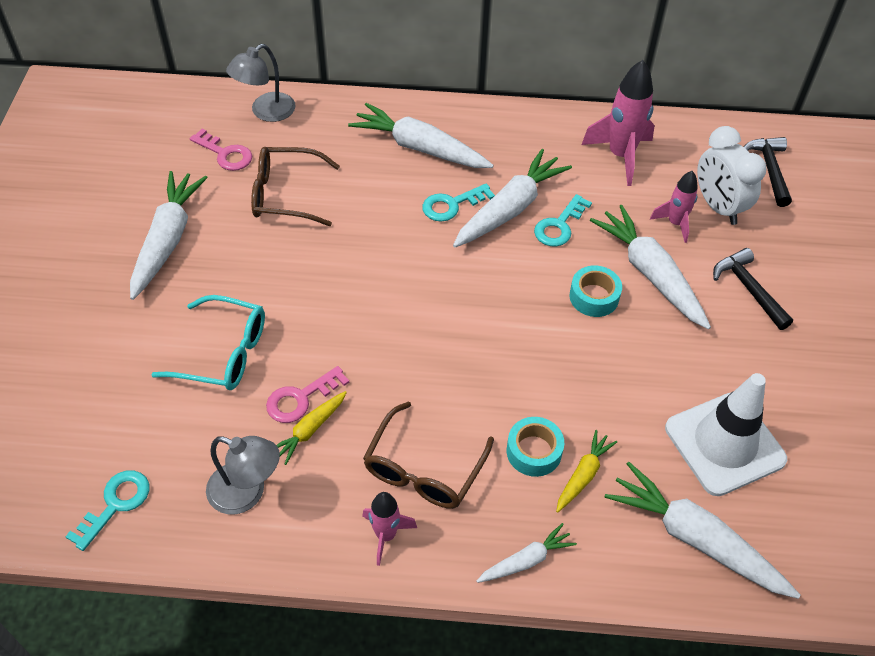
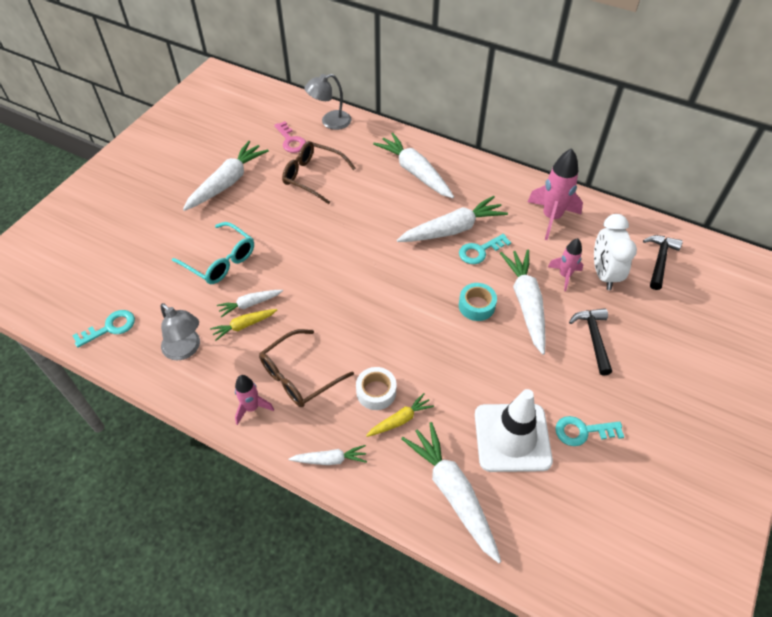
camera: 25 degrees right, 0 degrees up
(301, 398) = (250, 304): pink key -> white carrot
(452, 205) = (415, 215): turquoise key -> turquoise key (582, 431)
(534, 451) = (376, 392): turquoise tape -> white tape

